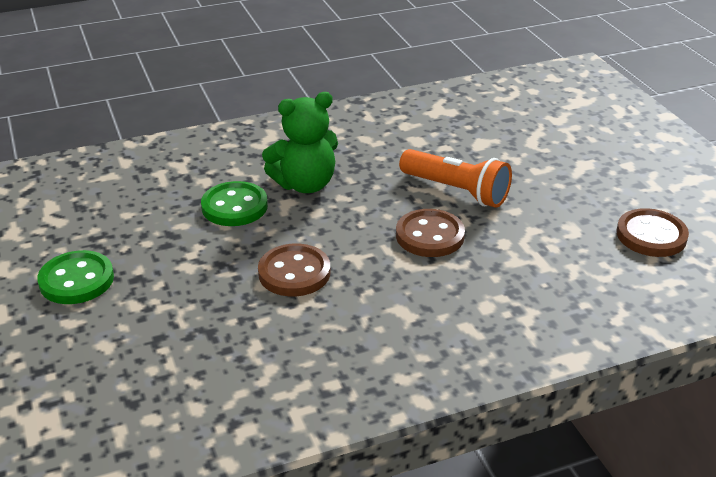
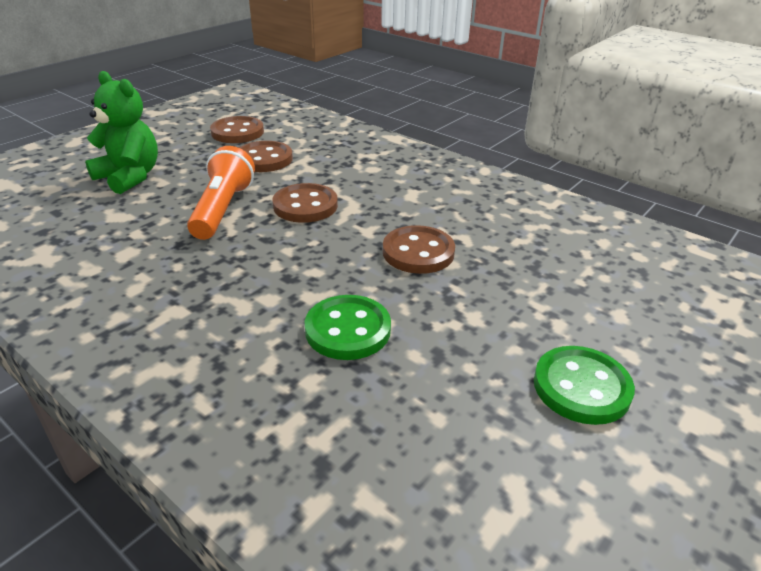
camera: 120 degrees left, 0 degrees up
(305, 184) = (266, 296): green teddy bear -> green teddy bear (130, 177)
(558, 237) = (264, 159): none -> brown button

